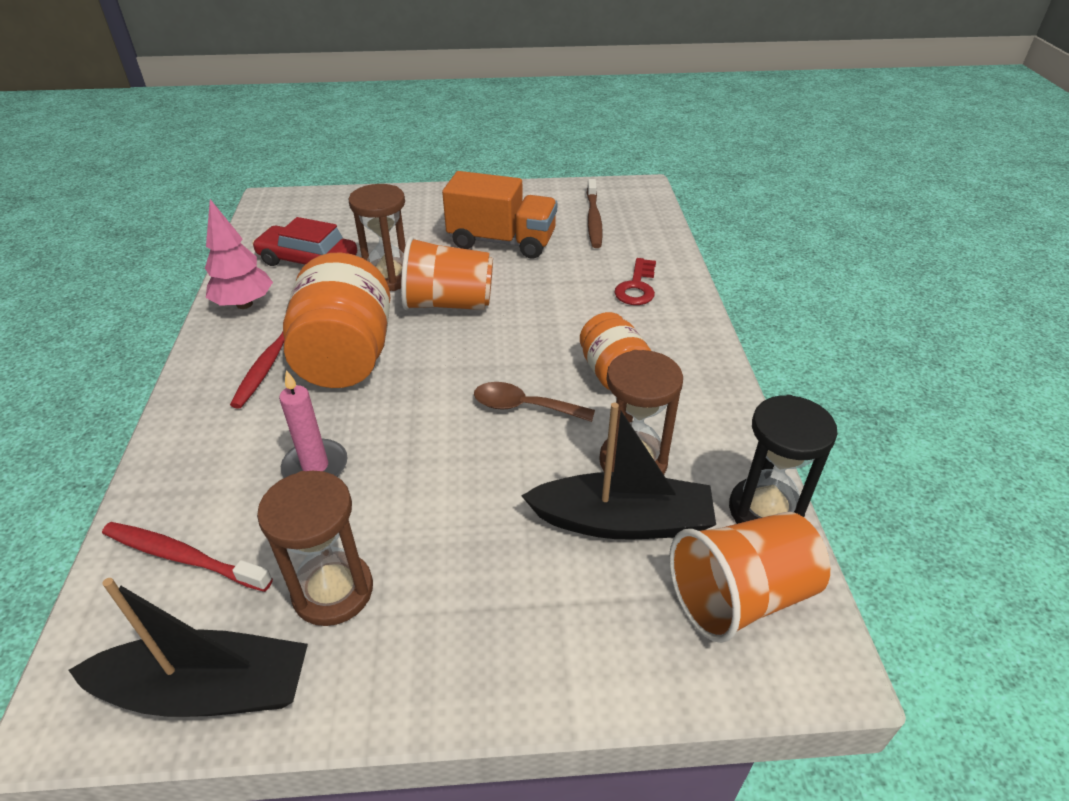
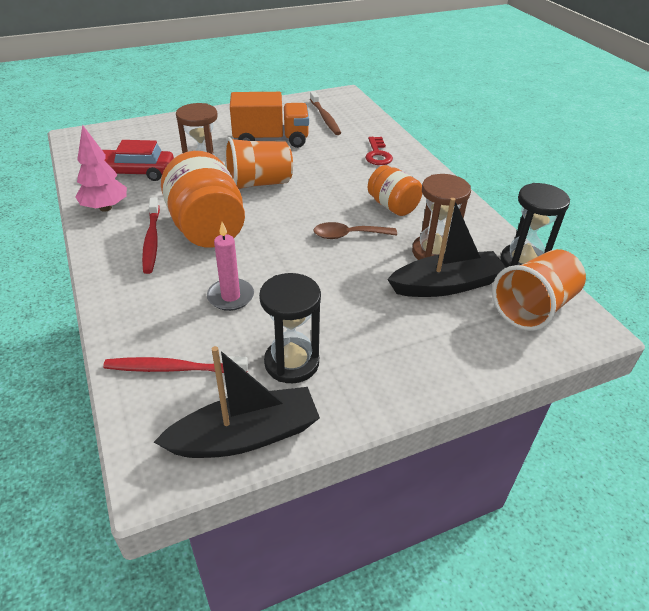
camera: 20 degrees left, 0 degrees up
(333, 591) = (291, 362): brown hourglass -> black hourglass

